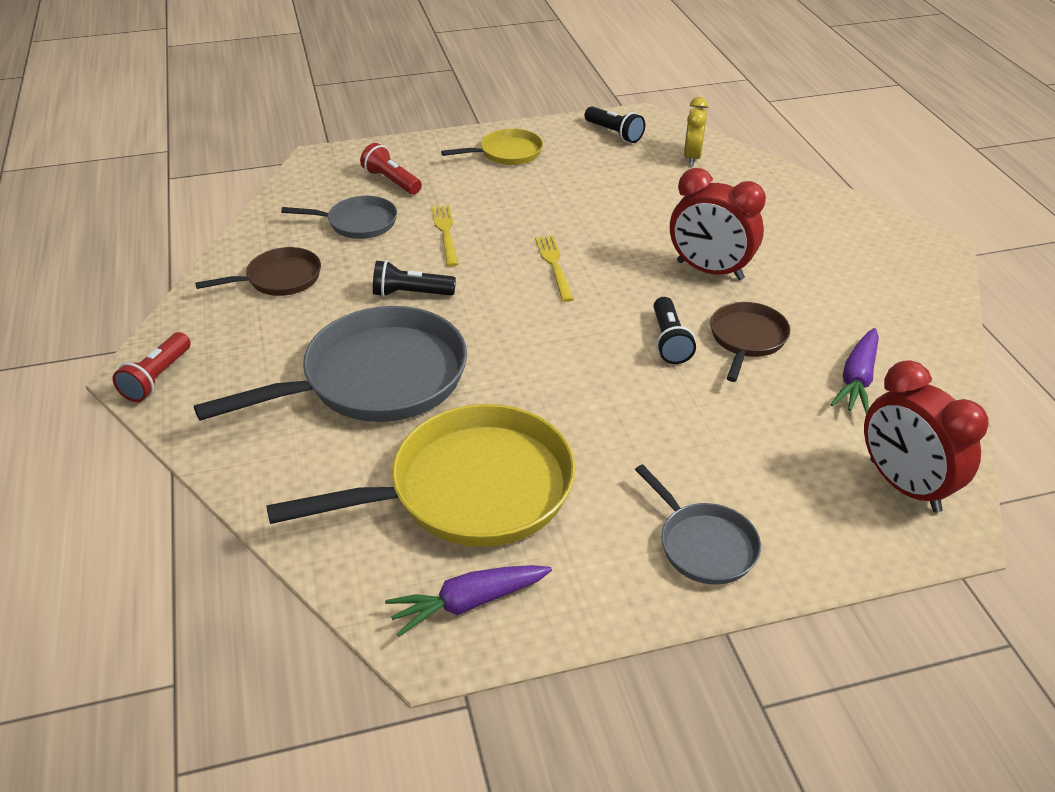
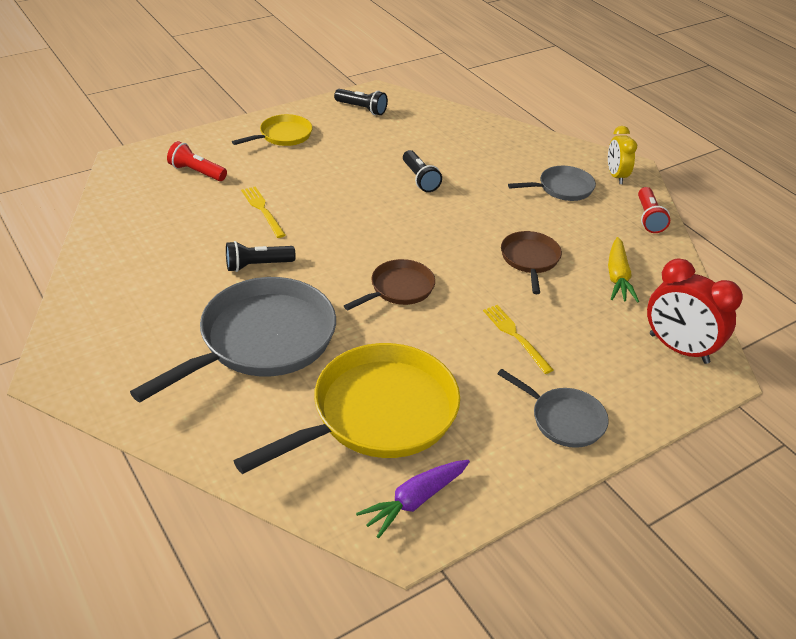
camera: 20 degrees left, 0 degrees up
(157, 378) = (71, 374): red flashlight -> red flashlight (648, 218)
(279, 279) = (138, 270): brown pan -> brown pan (398, 289)
(358, 223) = (184, 212): grey pan -> grey pan (562, 188)
(554, 265) = (362, 224): yellow fork -> yellow fork (516, 336)
(669, 341) = (475, 271): black flashlight -> black flashlight (420, 179)
(692, 157) = (430, 121): yellow clock -> yellow clock (616, 176)
(709, 270) = (481, 211): red clock -> none
(857, 380) = (617, 277): purple carrot -> yellow carrot

